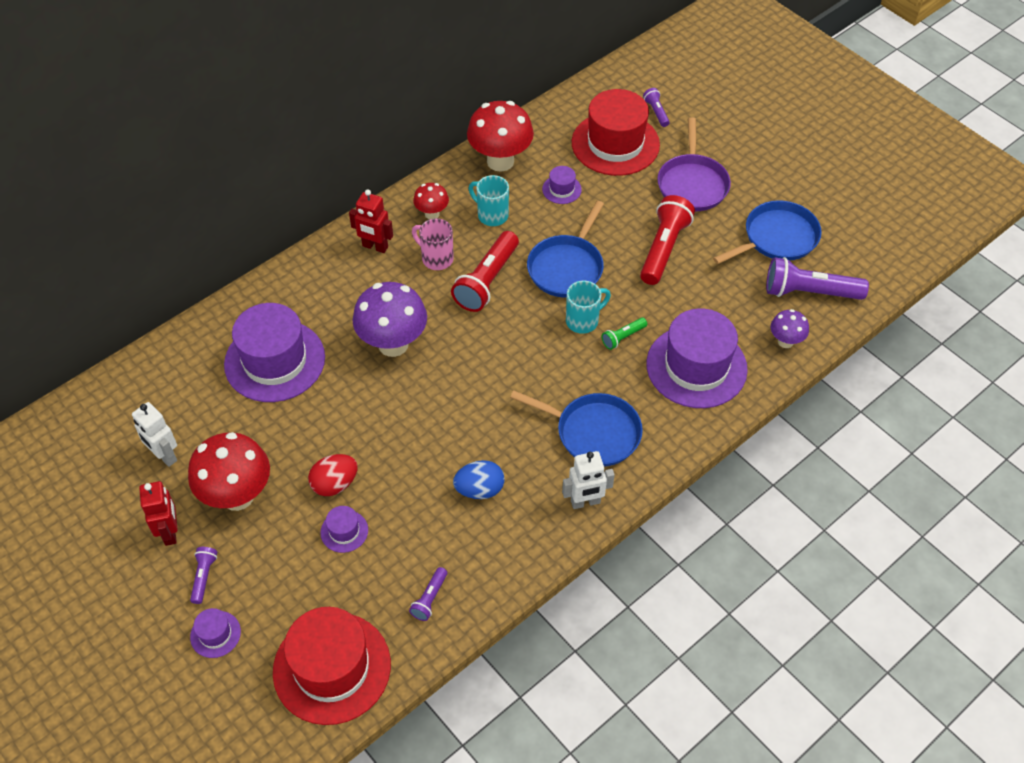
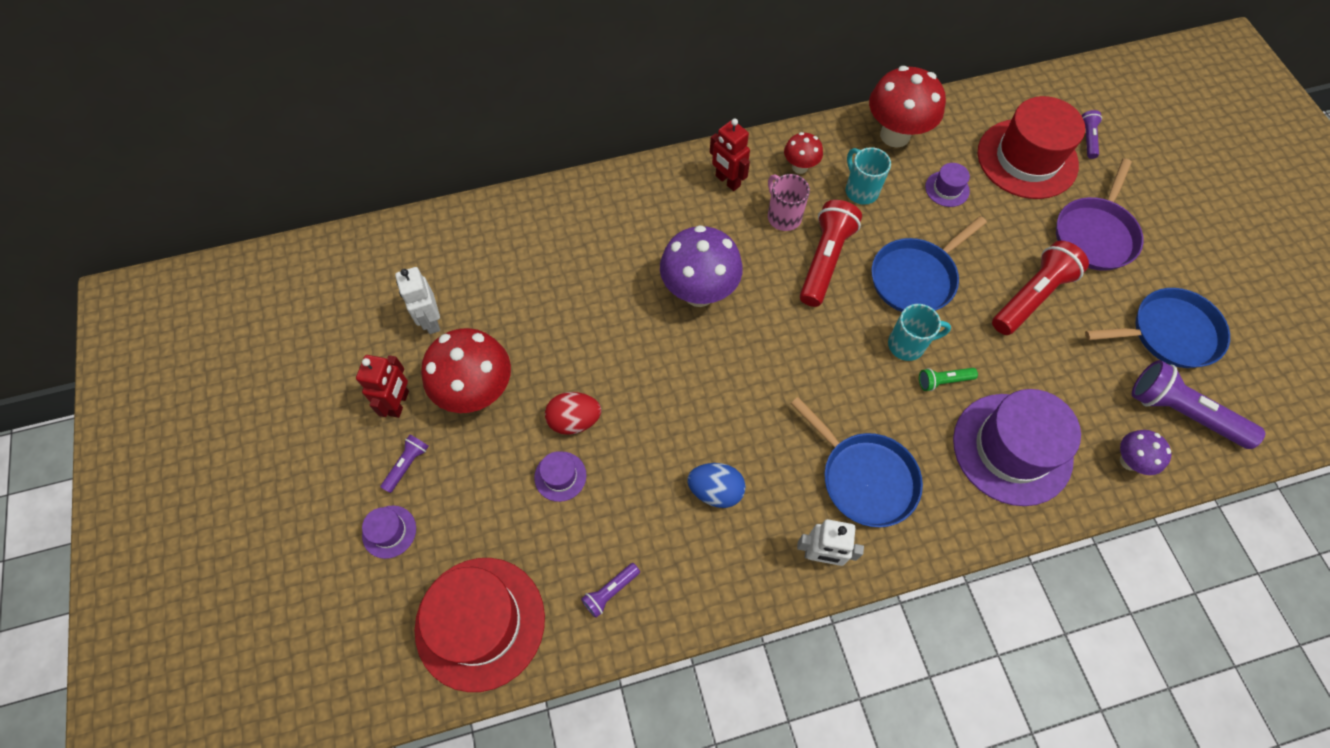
camera: 25 degrees right, 10 degrees up
(275, 361) = (577, 264): purple hat -> none
(487, 281) = (824, 260): red flashlight -> red flashlight turned 150 degrees clockwise

